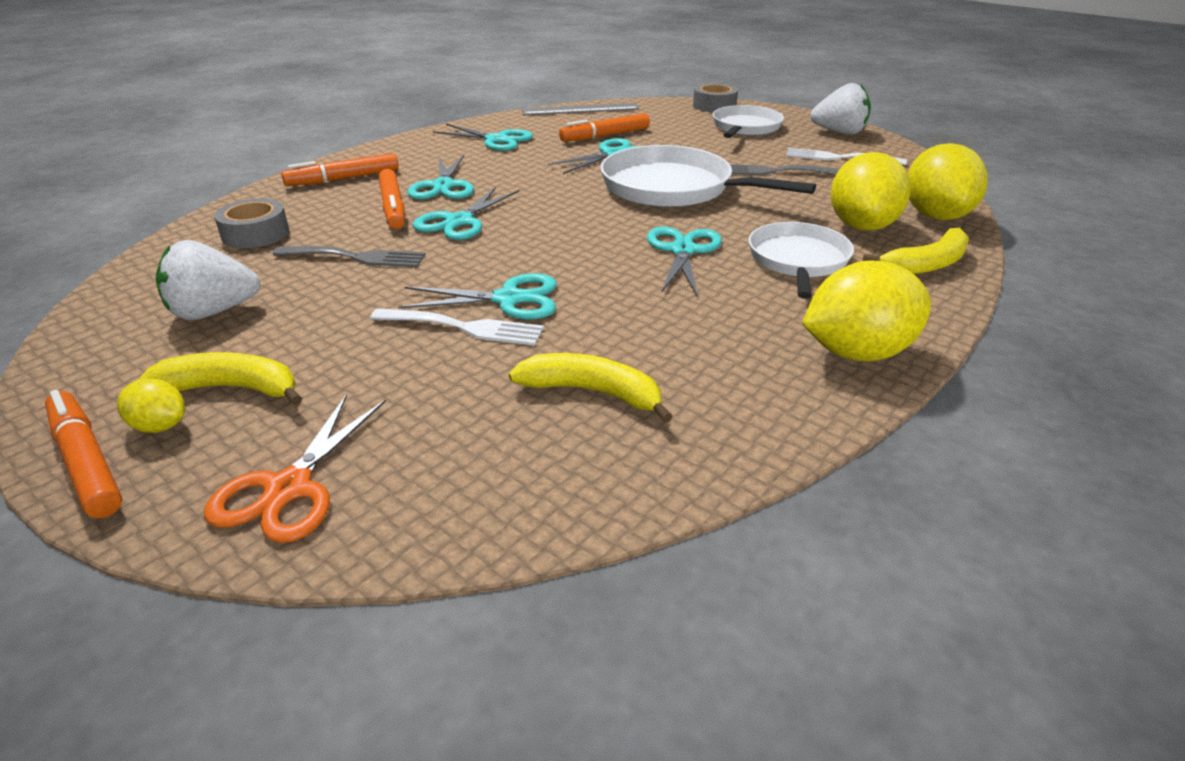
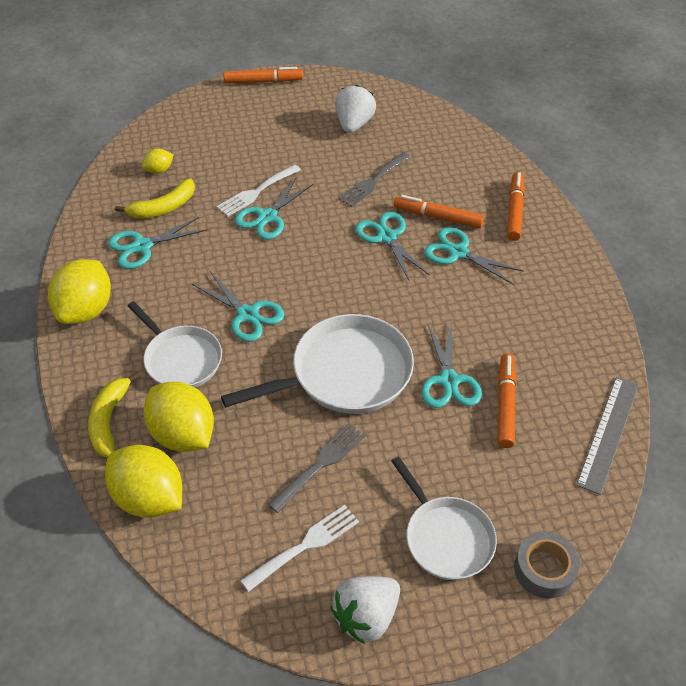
camera: 125 degrees right, 15 degrees up
(160, 426) = (269, 98): yellow lemon -> yellow lemon (159, 170)
(232, 388) = (277, 117): yellow banana -> none
(255, 234) = (443, 154): grey tape -> none
(289, 488) = (197, 118): orange scissors -> none
(496, 140) = (548, 324): turquoise scissors -> turquoise scissors (142, 246)

